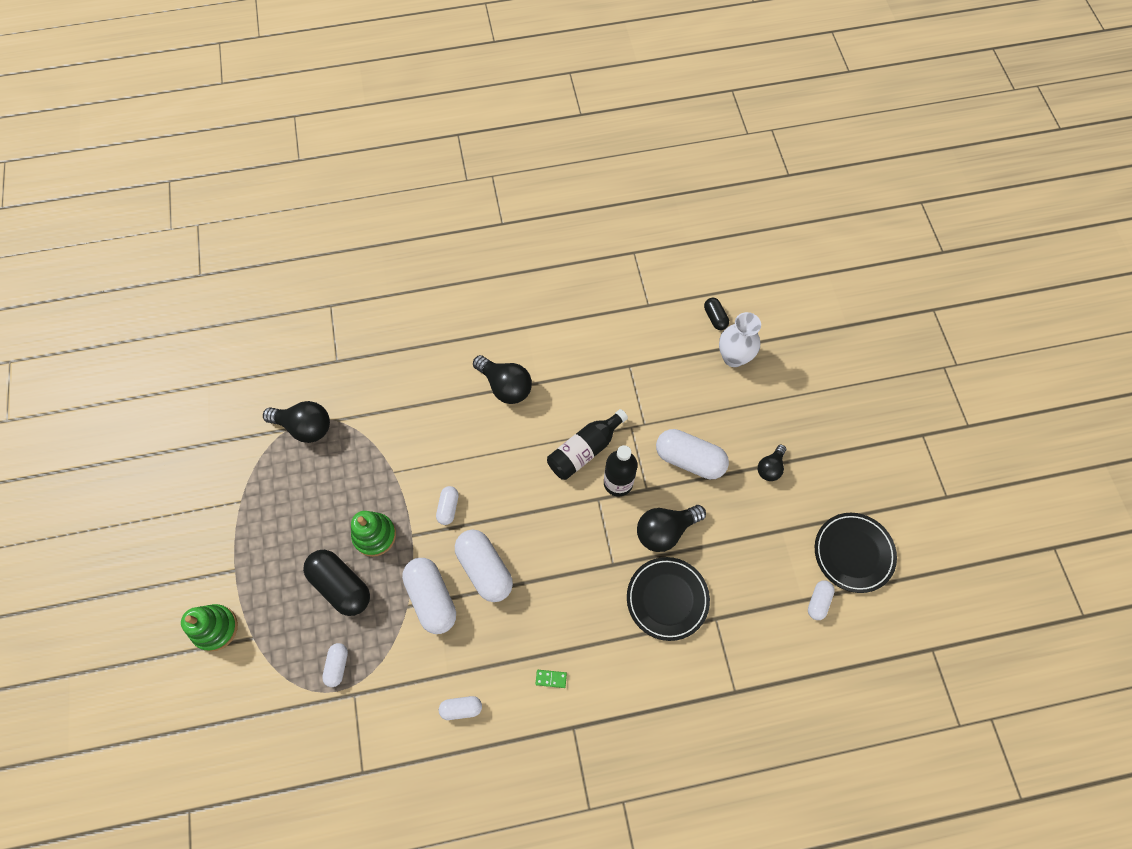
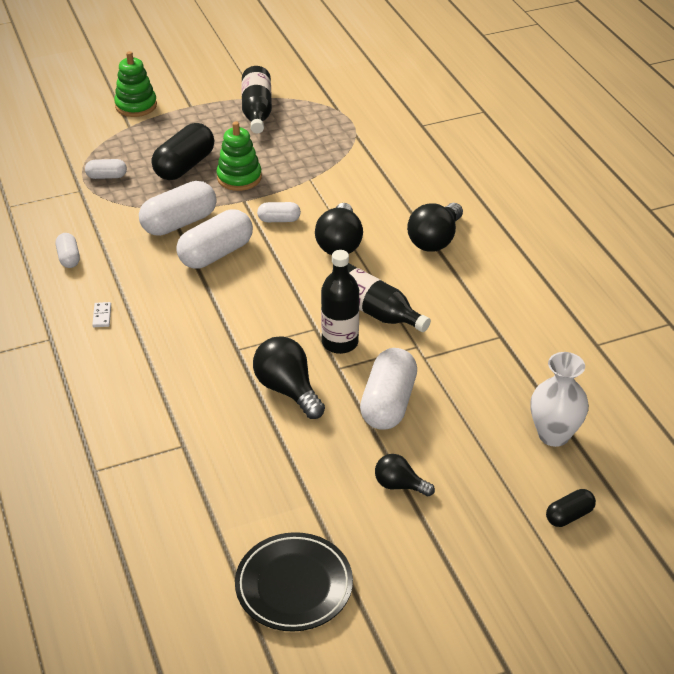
camera: 80 degrees right, 25 degrees down
(265, 504) = (257, 111): none -> black bottle
(305, 427) = (343, 119): black light bulb -> black light bulb (339, 243)
(551, 678) = (102, 316): green domino -> white domino
(667, 599) = (202, 399): black plate -> none
(715, 317) = (607, 411): black capsule -> black capsule (569, 515)
(818, 601) = (218, 548): white capsule -> none

